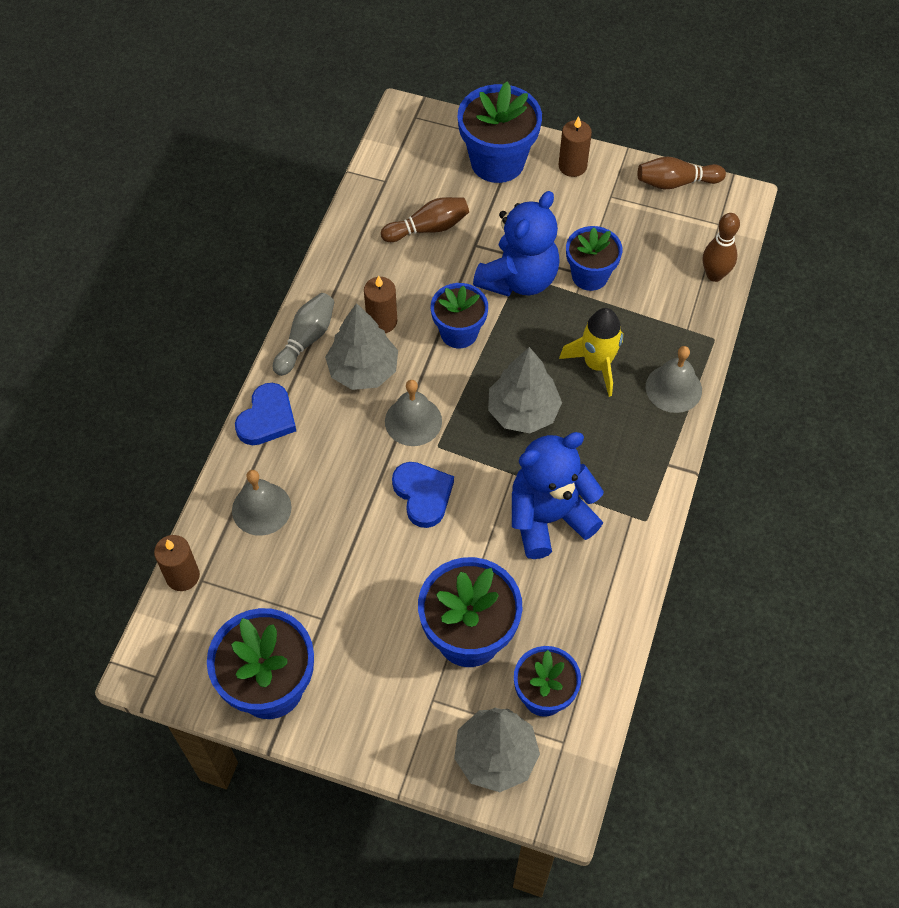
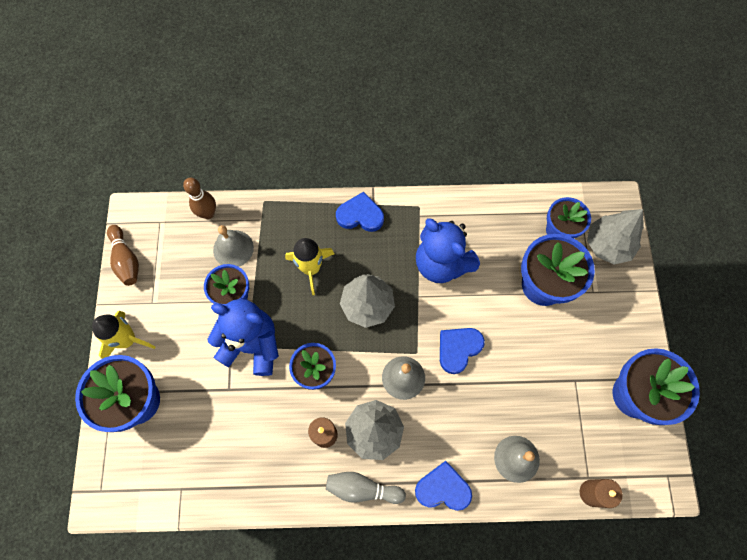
camera: 110 degrees left, 10 degrees up
(428, 228) = (222, 432): brown bowling pin -> none
(572, 166) = (127, 340): brown candle -> yellow rocket
(656, 443) = (360, 215): none -> blue heart
(673, 388) = (313, 215): grey bell -> grey bell (233, 248)

